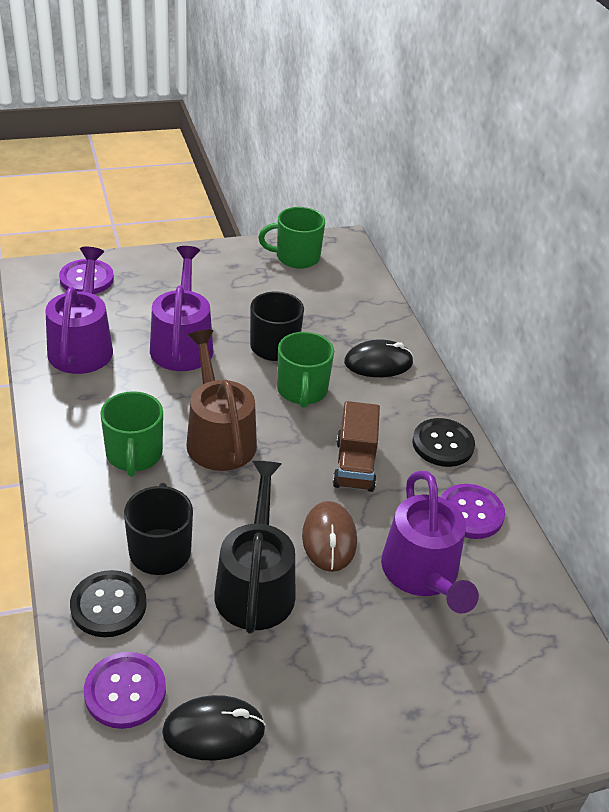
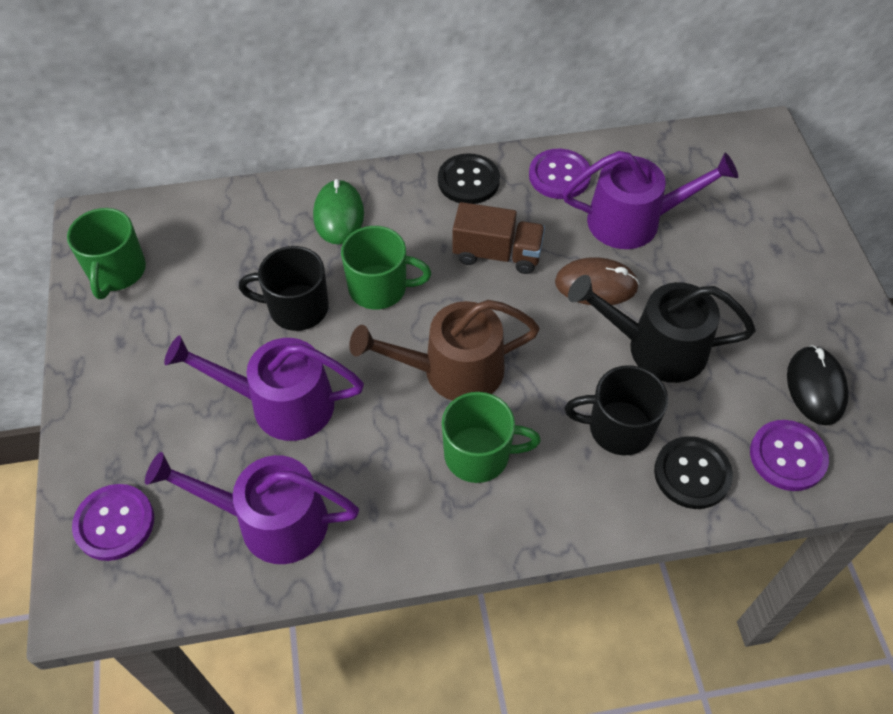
camera: 80 degrees left, 15 degrees up
(378, 363) = (338, 215): black mouse -> green mouse

